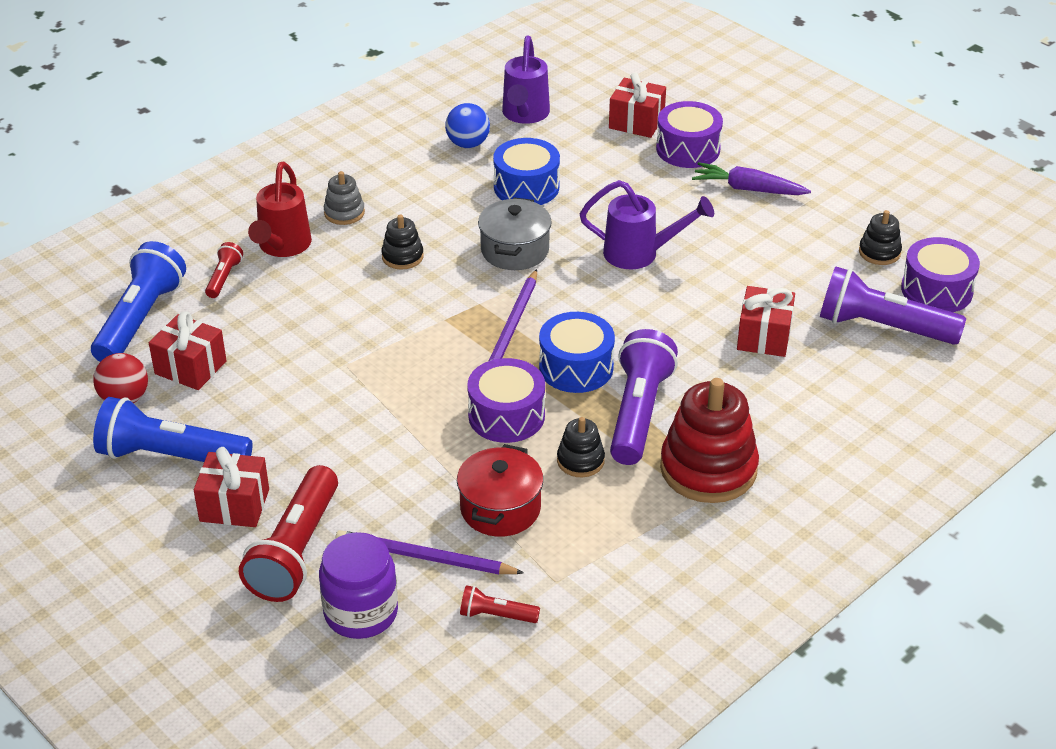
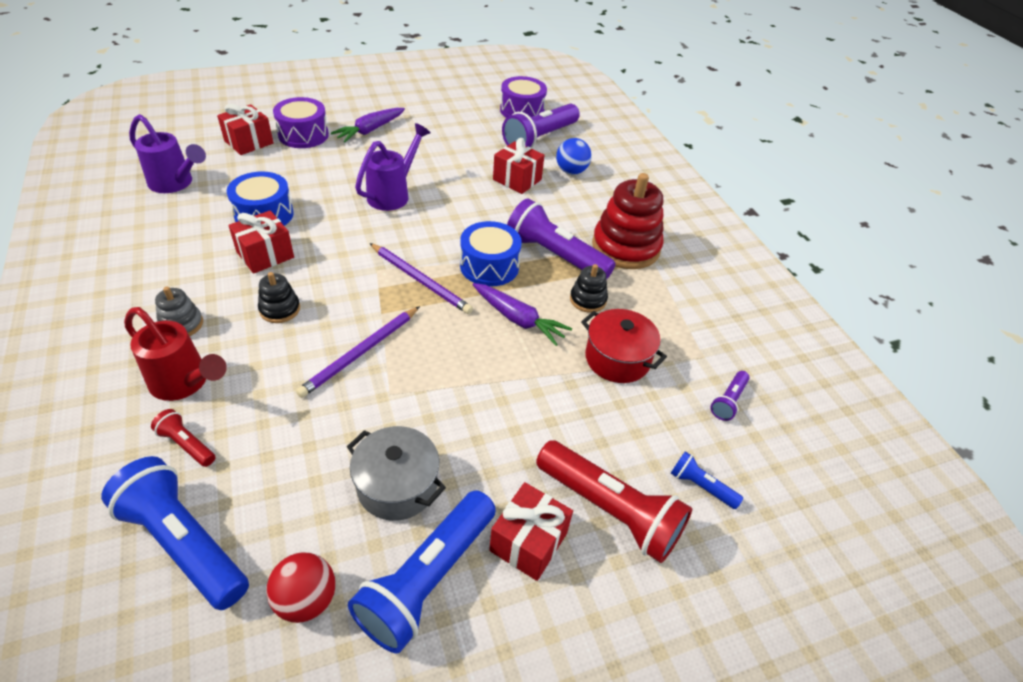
camera: 70 degrees left, 5 degrees up
(190, 367) = (302, 518): red gift -> red gift (265, 255)
(361, 612) = (701, 486): purple jar -> blue flashlight
(424, 557) = (652, 422): purple pencil -> purple pencil (360, 353)
(468, 144) = (175, 223): blue ball -> blue ball (571, 171)
(496, 615) = (728, 401): red flashlight -> purple flashlight
(506, 415) = (518, 319): purple drum -> purple carrot
(515, 250) = (333, 247): grey pot -> grey pot (397, 486)
(879, 252) = (474, 113): black stacking toy -> none

